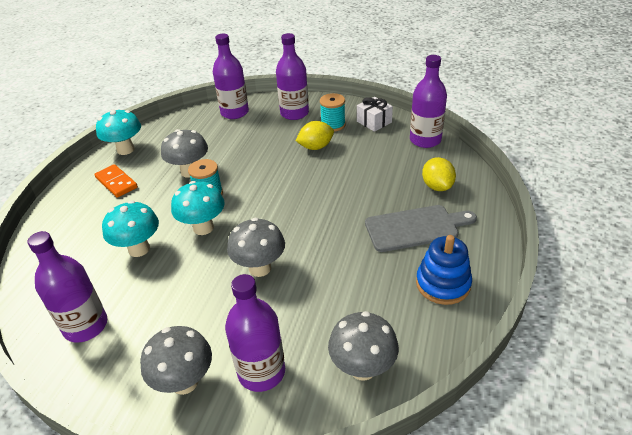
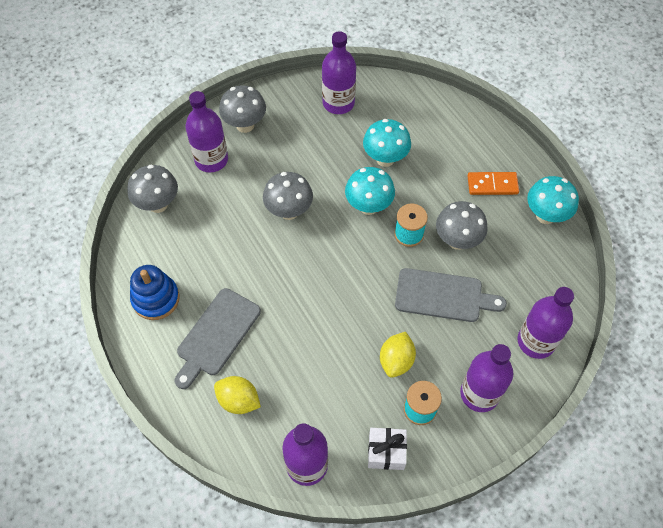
camera: 130 degrees right, 20 degrees up
(244, 155) = (443, 296): none -> grey cutting board

